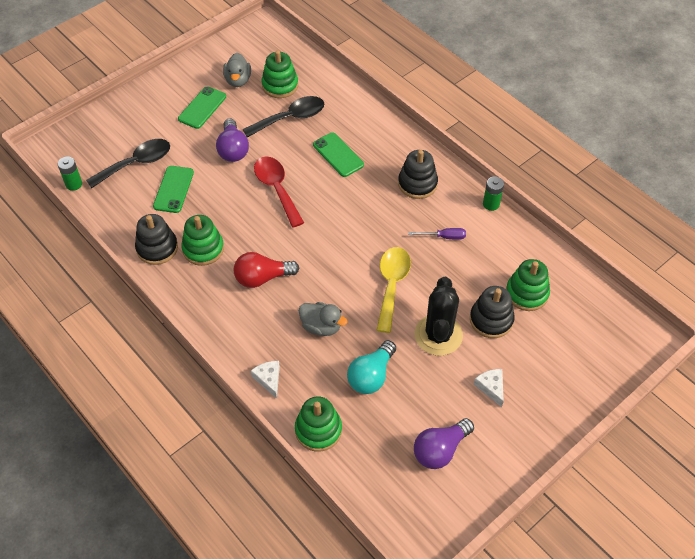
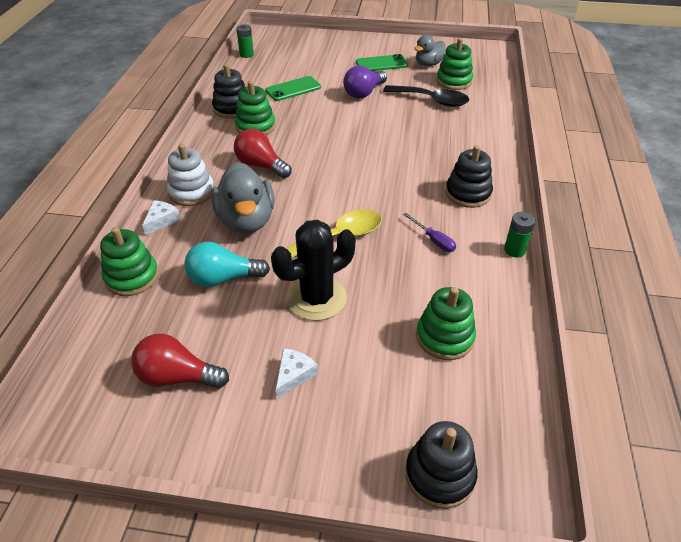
camera: 50 degrees right, 10 degrees down
(136, 163) = (295, 66): black spoon -> none
(251, 341) = (191, 192): none -> white stacking toy
(277, 189) = (356, 128): red spoon -> none
(321, 326) = (246, 220): grey duck -> grey duck, size x1.65
(338, 155) = (432, 138): green phone -> none
(440, 450) = (177, 377): purple light bulb -> red light bulb
(491, 320) = (378, 327): black stacking toy -> black stacking toy (439, 474)

